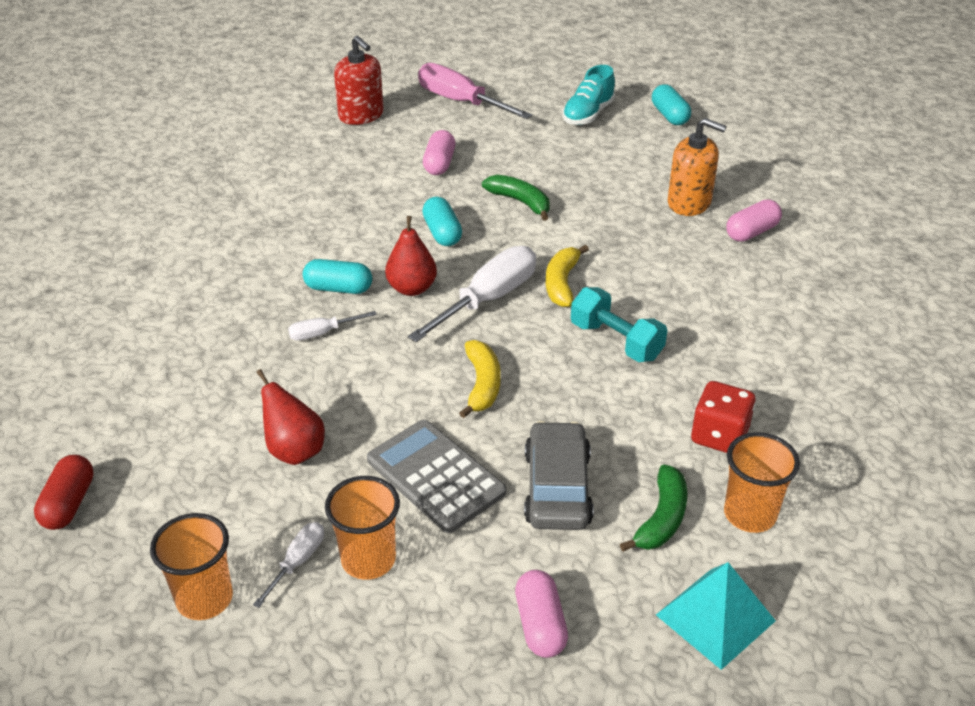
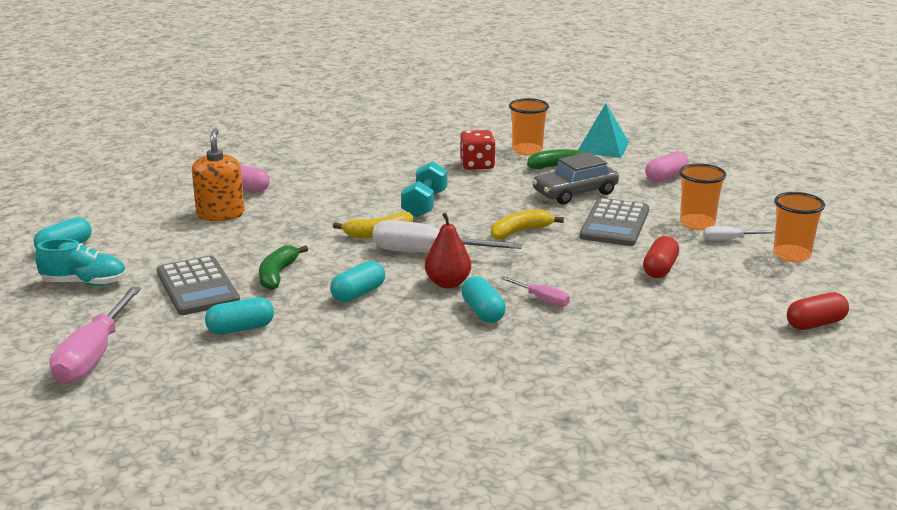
camera: 120 degrees left, 15 degrees down
(294, 451) = (660, 269): red pear -> red capsule
(322, 333) = (542, 299): white screwdriver -> pink screwdriver
(361, 115) = (165, 407): red soap dispenser -> none
(439, 164) = (240, 329): pink capsule -> turquoise capsule
(533, 160) = (198, 287): none -> grey calculator

